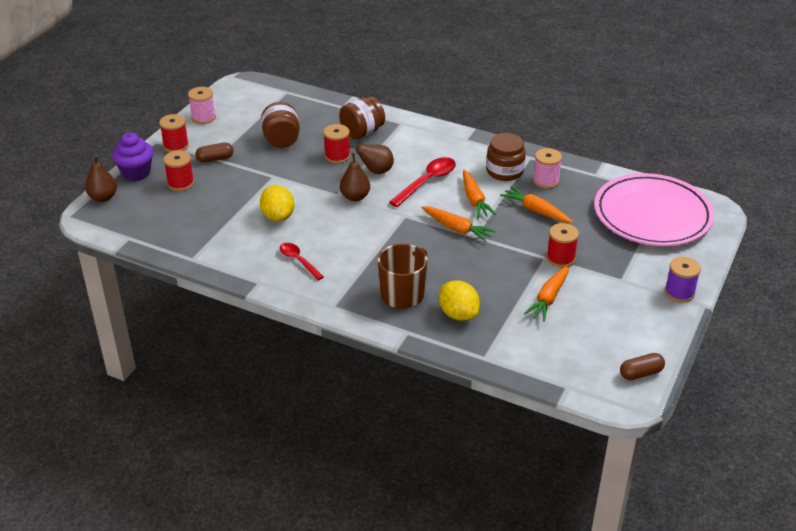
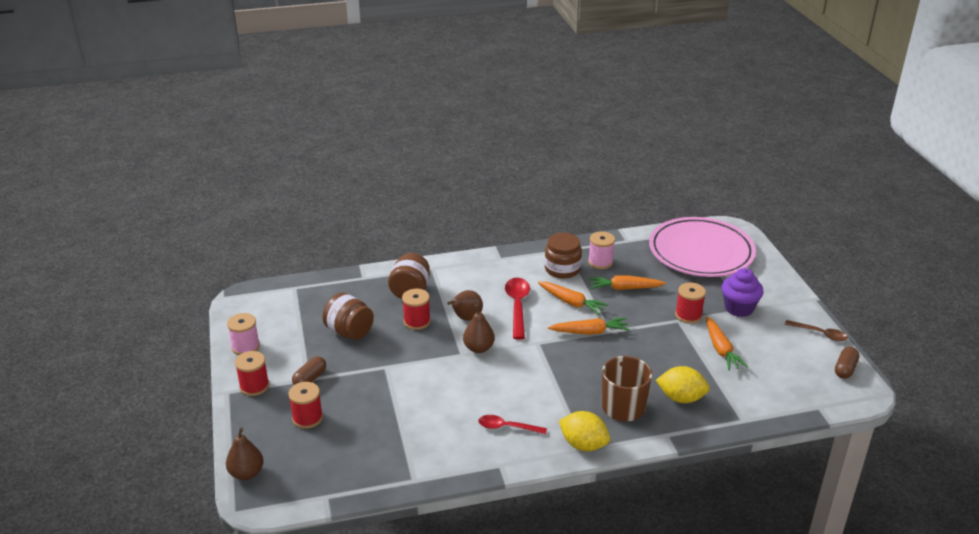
camera: 40 degrees left, 5 degrees down
(136, 173) = (249, 432): purple cupcake -> purple cupcake (739, 308)
(278, 216) = (438, 399): yellow lemon -> yellow lemon (583, 445)
(662, 334) = (820, 334): none -> brown spoon
(679, 293) = (789, 298): purple spool -> none

